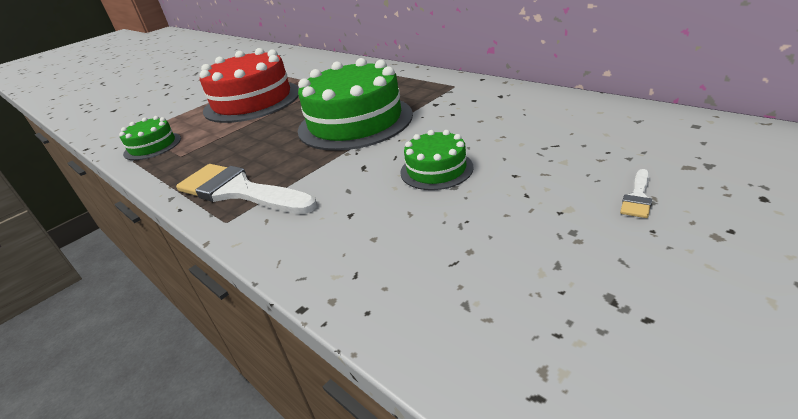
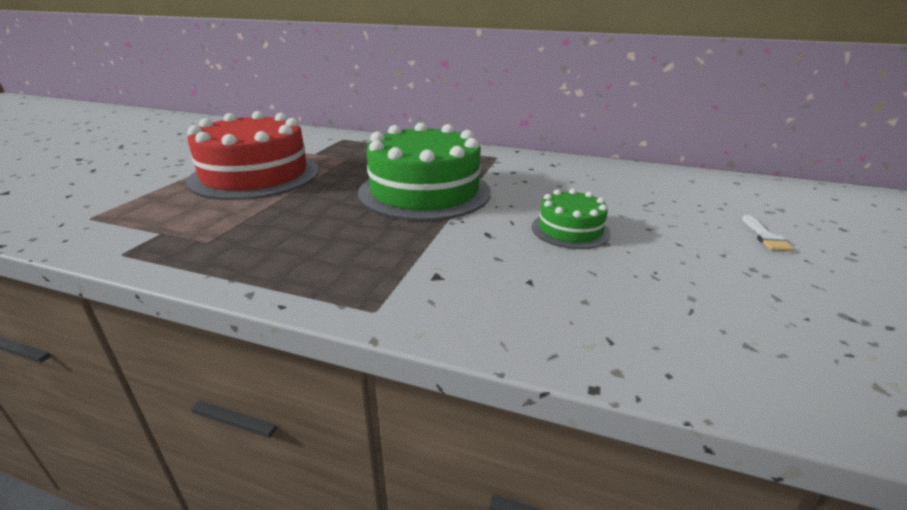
camera: 30 degrees left, 5 degrees down
(152, 146) = (141, 233): green cake -> none
(239, 191) = (353, 274): white brush -> none

